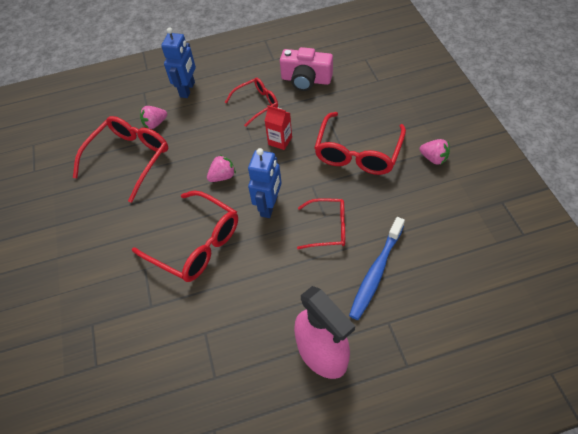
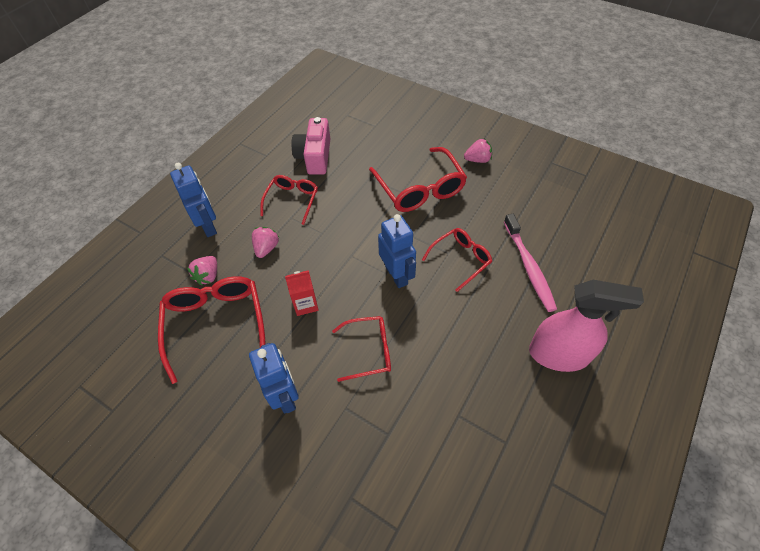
camera: 45 degrees left, 0 degrees up
(120, 233) = (285, 396): none -> blue robot
(196, 244) = (369, 351): red glasses -> red glasses, size x0.61
(222, 176) = (329, 279): pink strawberry -> pink strawberry (266, 248)
(280, 141) = (347, 218): red carton -> red carton (305, 304)
(306, 80) = (315, 156): pink camera -> pink camera turned 120 degrees clockwise
(376, 272) = (529, 267): blue toothbrush -> pink toothbrush

